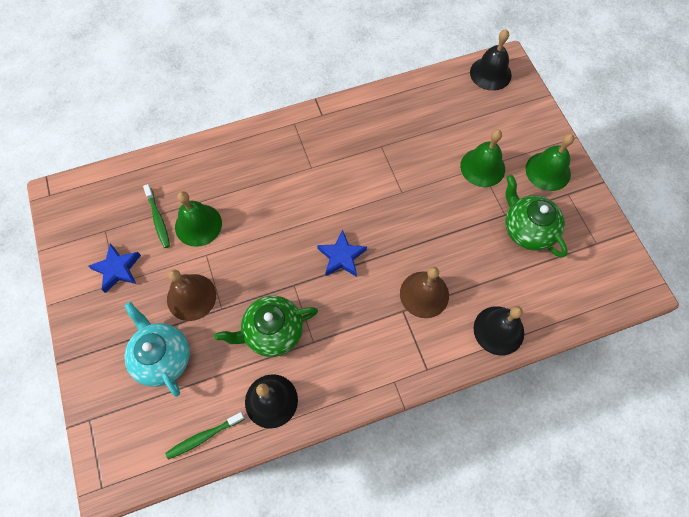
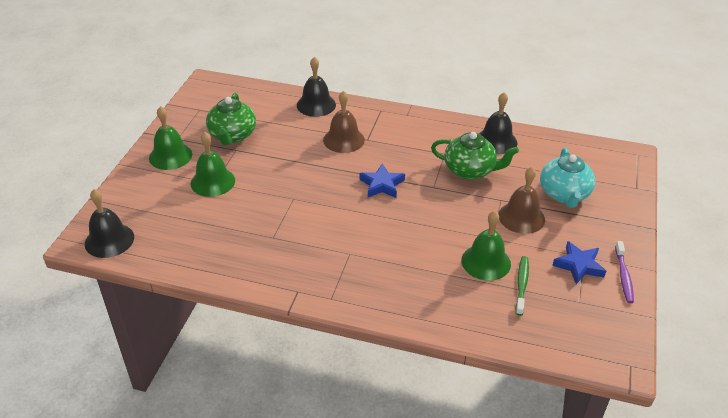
camera: 145 degrees left, 25 degrees down
(74, 281) = (623, 276): none -> purple toothbrush
(204, 436) = (554, 146): green toothbrush -> none

